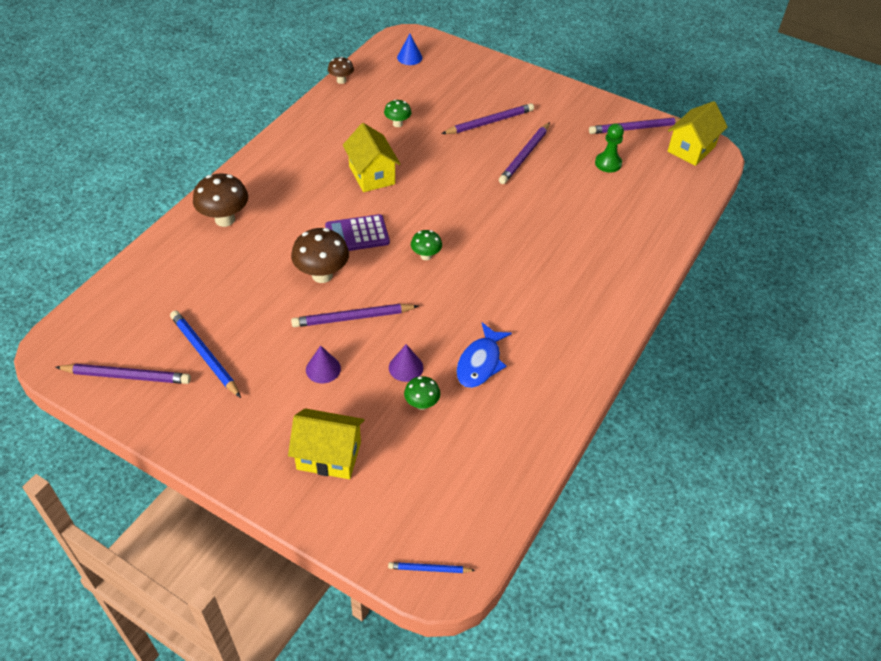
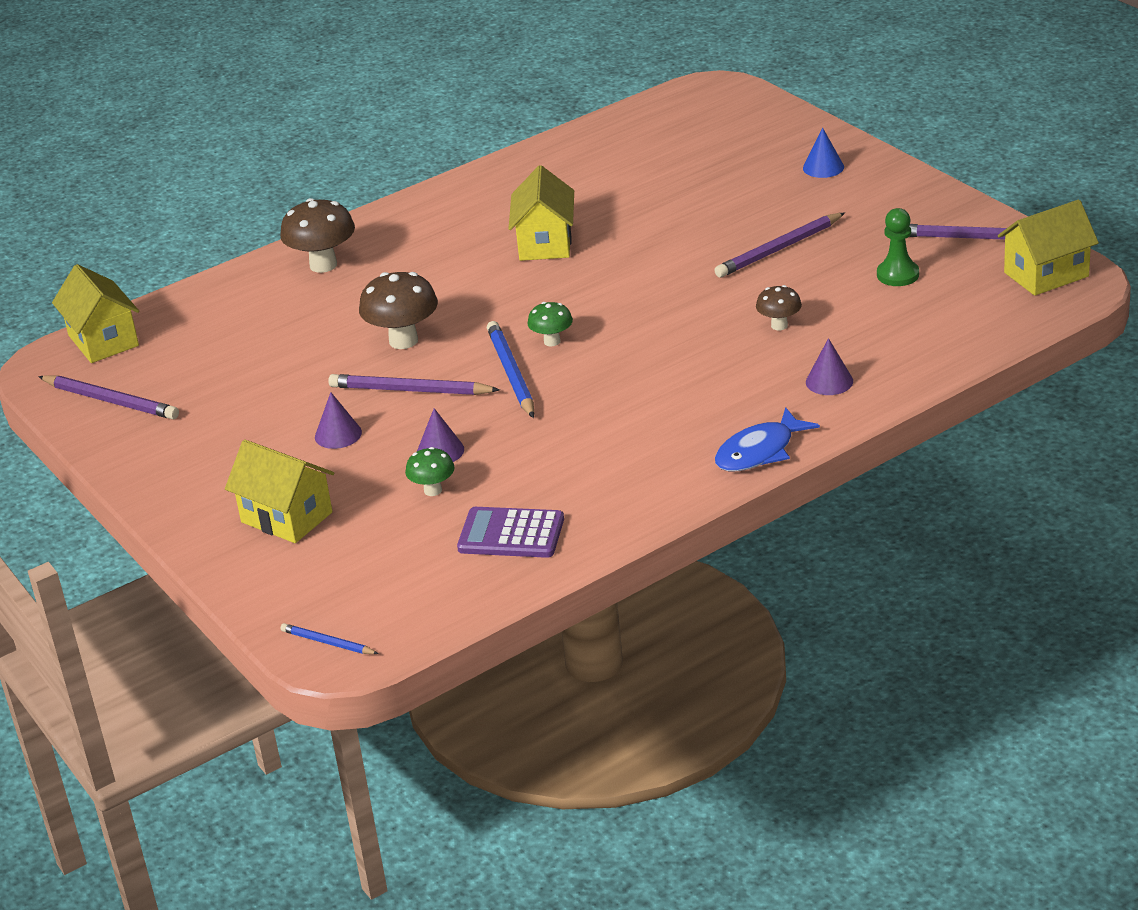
camera: 30 degrees right, 15 degrees down
(89, 319) = (103, 340): none -> yellow house
(204, 355) = (209, 396): blue pencil -> blue pencil (511, 373)
(341, 80) = (582, 130): brown mushroom -> brown mushroom (779, 325)
(357, 234) = (478, 305): purple calculator -> purple calculator (511, 534)
(397, 124) = (624, 189): green mushroom -> none
(409, 57) = (700, 112): blue cone -> blue cone (823, 167)
(480, 362) = (539, 463): blue fish -> blue fish (760, 451)
(489, 122) = (758, 203): purple pencil -> none
(621, 254) = (829, 381): none -> purple cone

